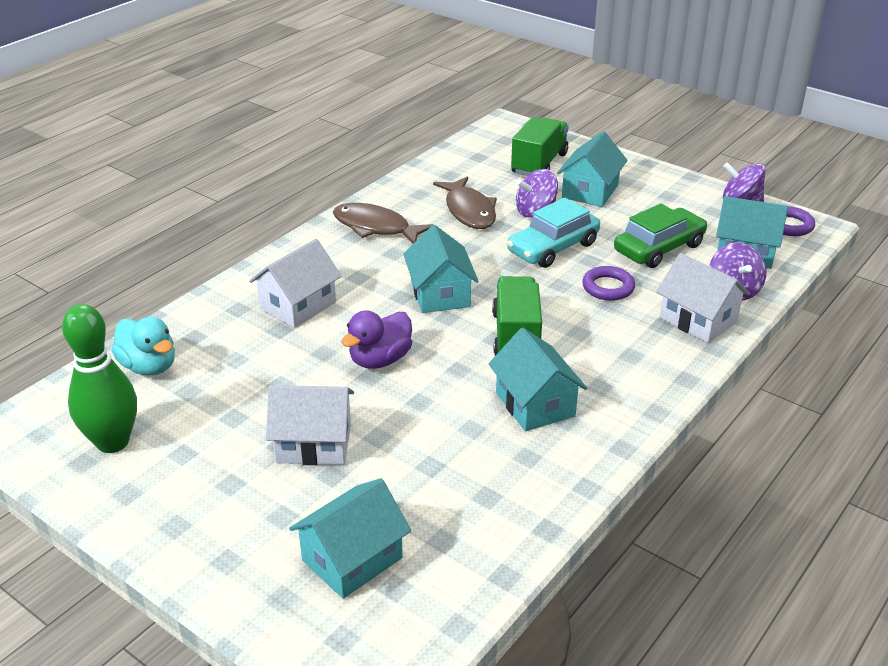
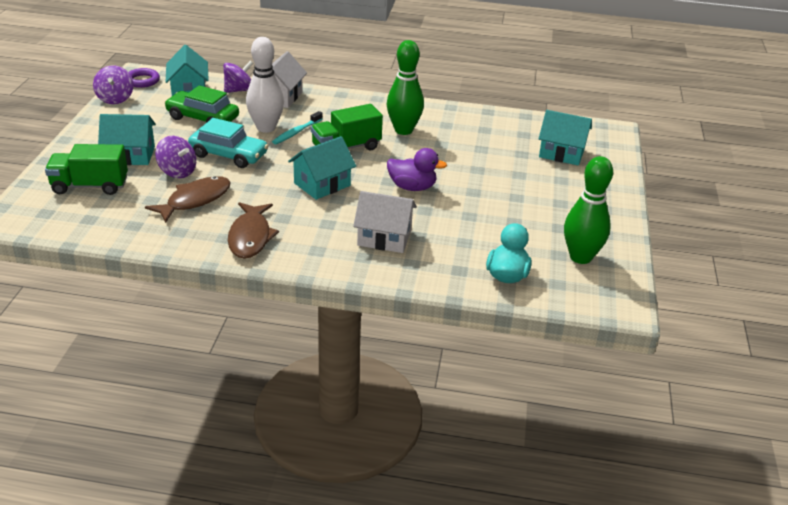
camera: 120 degrees left, 0 degrees up
(314, 444) = (504, 187): white house -> none
(535, 404) = (403, 130): turquoise house -> green bowling pin
(582, 307) = (296, 132): none -> turquoise toothbrush
(608, 287) = (266, 128): purple ring -> white bowling pin

